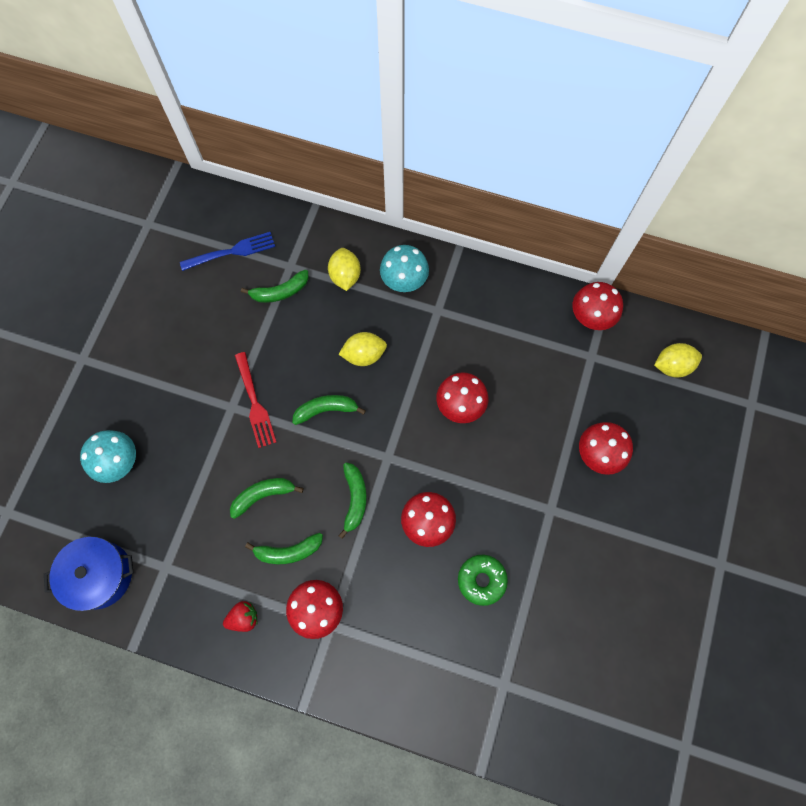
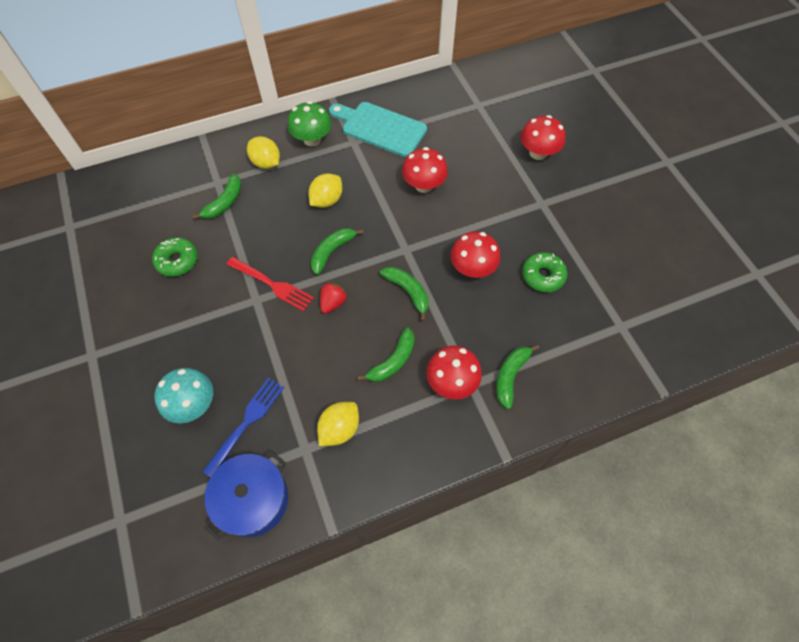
camera: 40 degrees left, 10 degrees down
(202, 321) = (177, 261): none -> green donut
(231, 252) = (160, 202): blue fork -> blue fork (246, 423)
(243, 617) = (402, 433): red strawberry -> red strawberry (333, 303)
(263, 495) = (337, 339): green banana -> green banana (510, 376)
(404, 280) = (312, 139): turquoise mushroom -> green mushroom
(475, 313) = (380, 128): none -> turquoise cutting board
(591, 316) = (456, 84): red mushroom -> none
(672, 366) = (530, 80): yellow lemon -> yellow lemon (339, 429)

